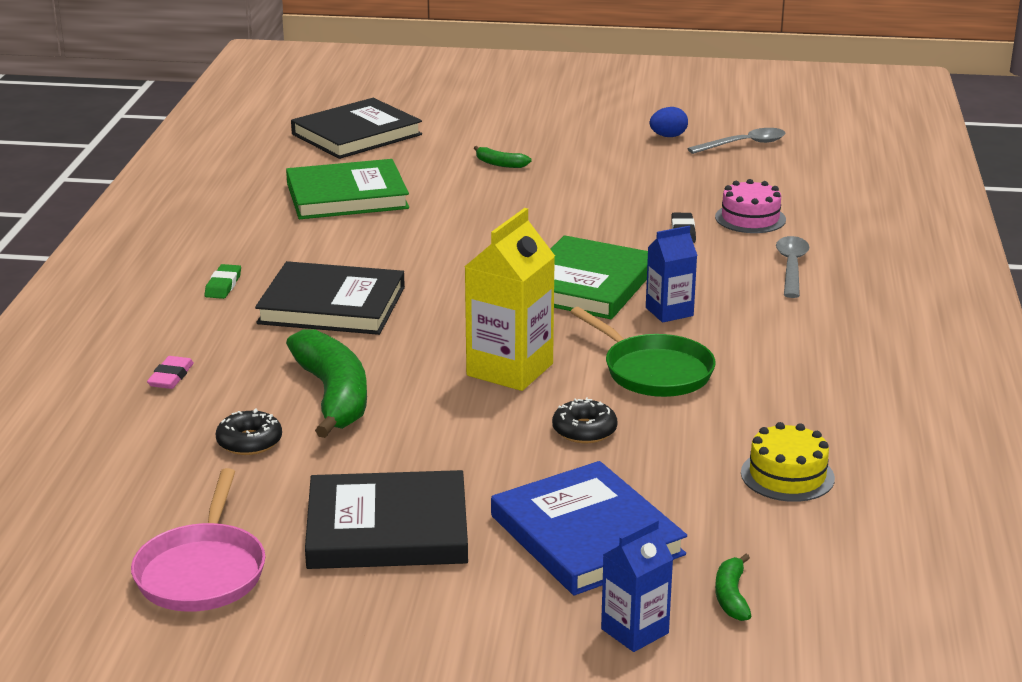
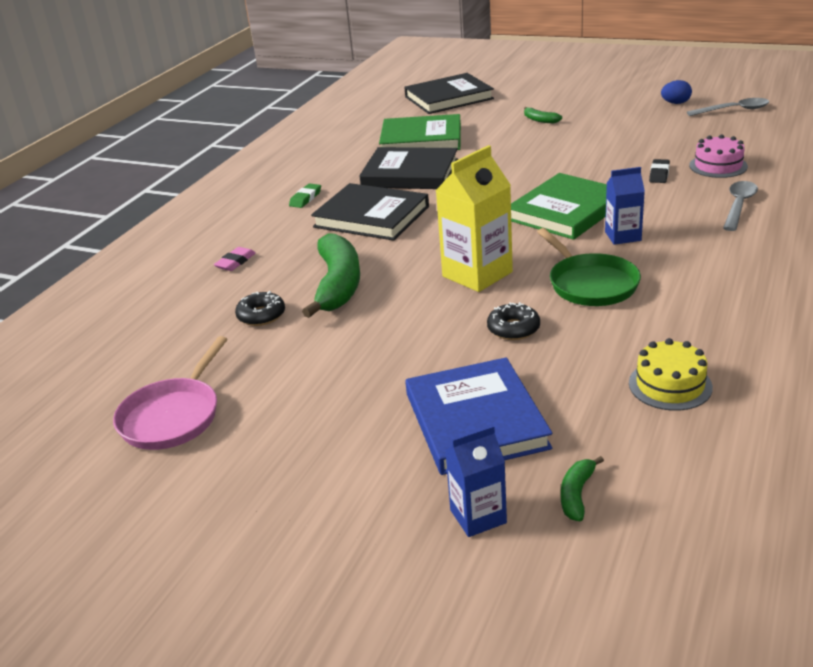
camera: 20 degrees right, 5 degrees up
(387, 528) = (323, 396): black book -> black book (410, 173)

